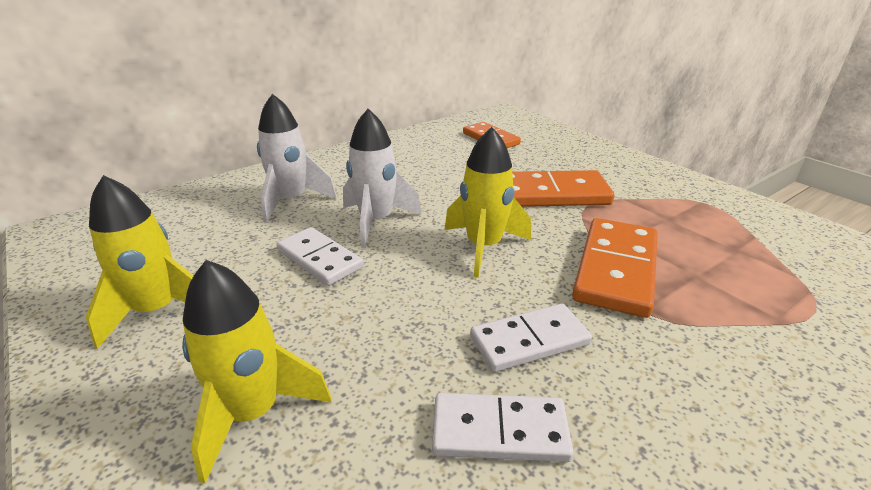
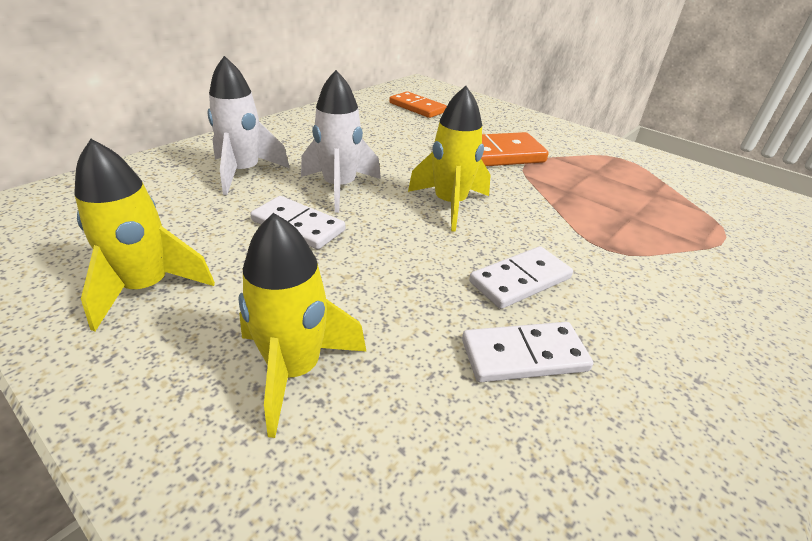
camera: 15 degrees left, 5 degrees up
(616, 269) = (569, 216): orange domino -> none

